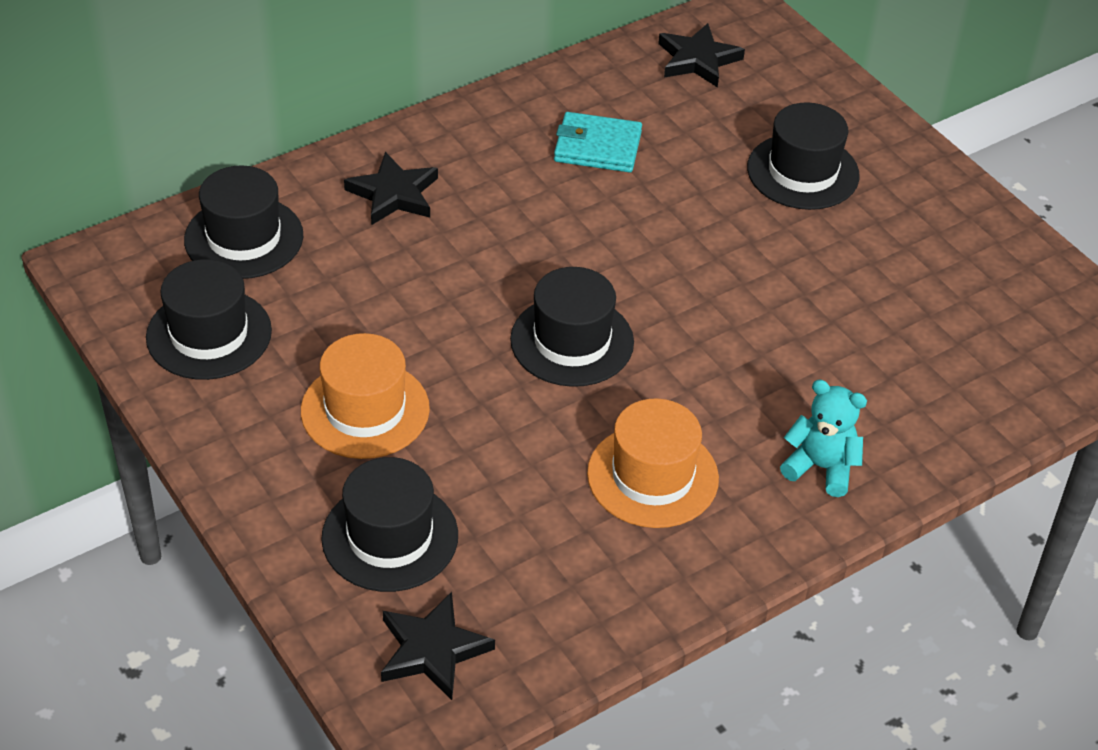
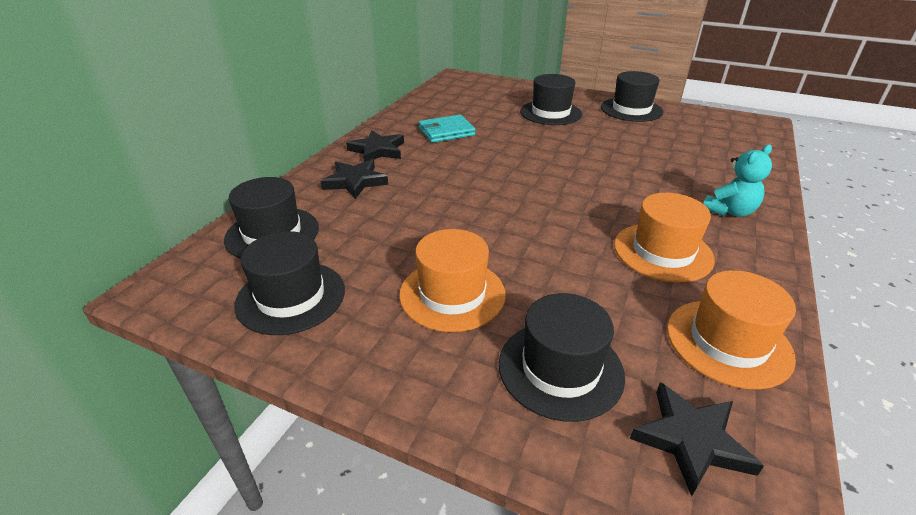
camera: 30 degrees left, 10 degrees down
(572, 341) = (534, 208): black hat -> black hat (631, 110)
(582, 600) = (728, 342): none -> orange hat
(698, 60) = (455, 94): black star -> black star (378, 150)
(821, 467) = (729, 211): turquoise teddy bear -> turquoise teddy bear turned 150 degrees clockwise

